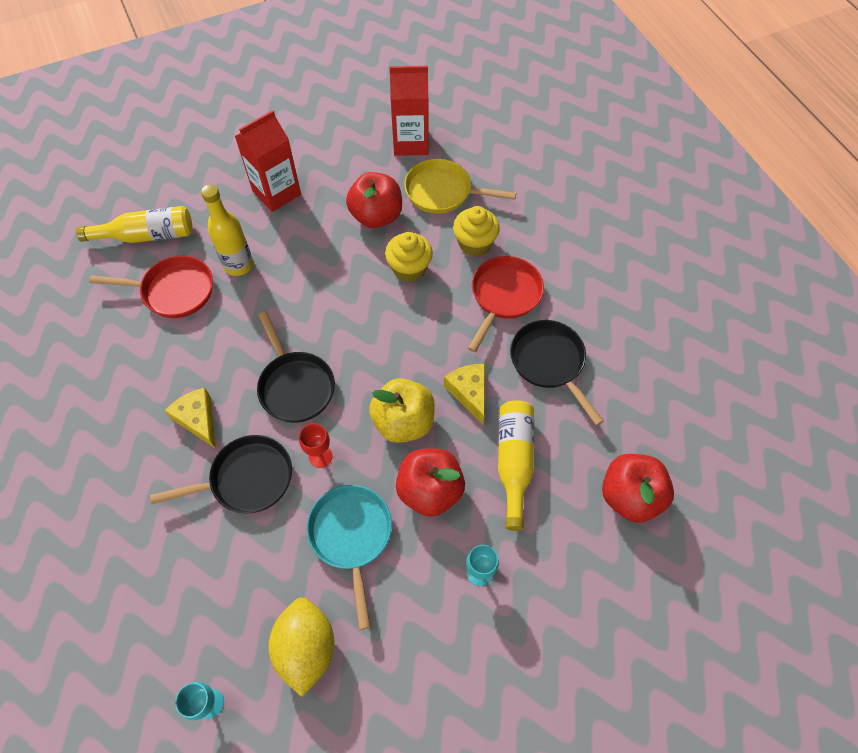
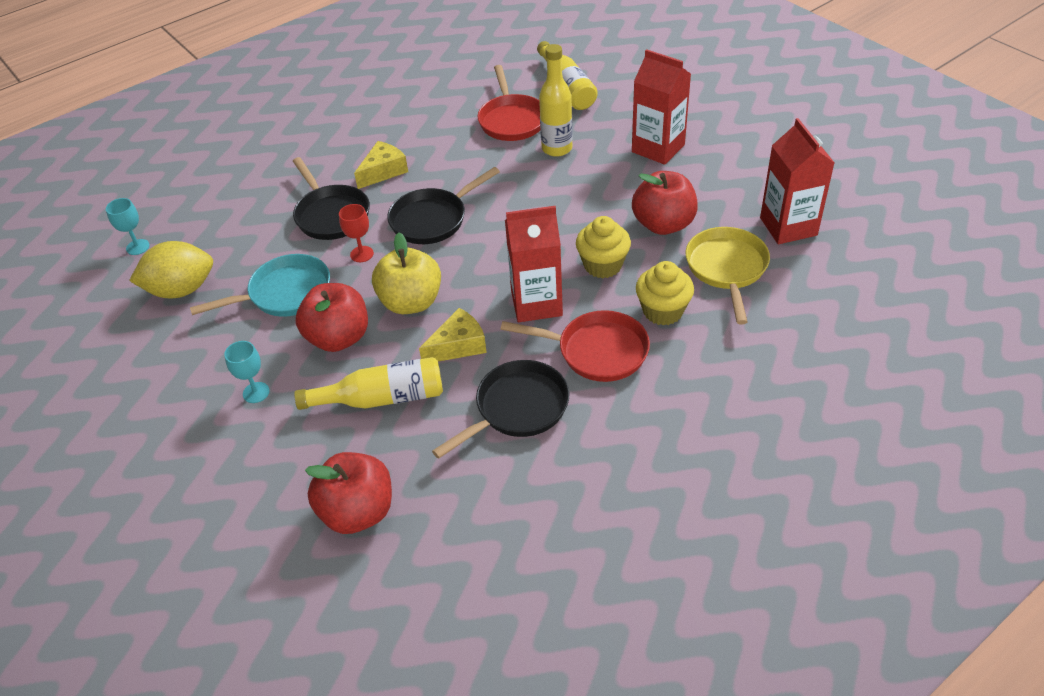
camera: 80 degrees right, 15 degrees down
(438, 325) = (536, 303): none -> red carton

